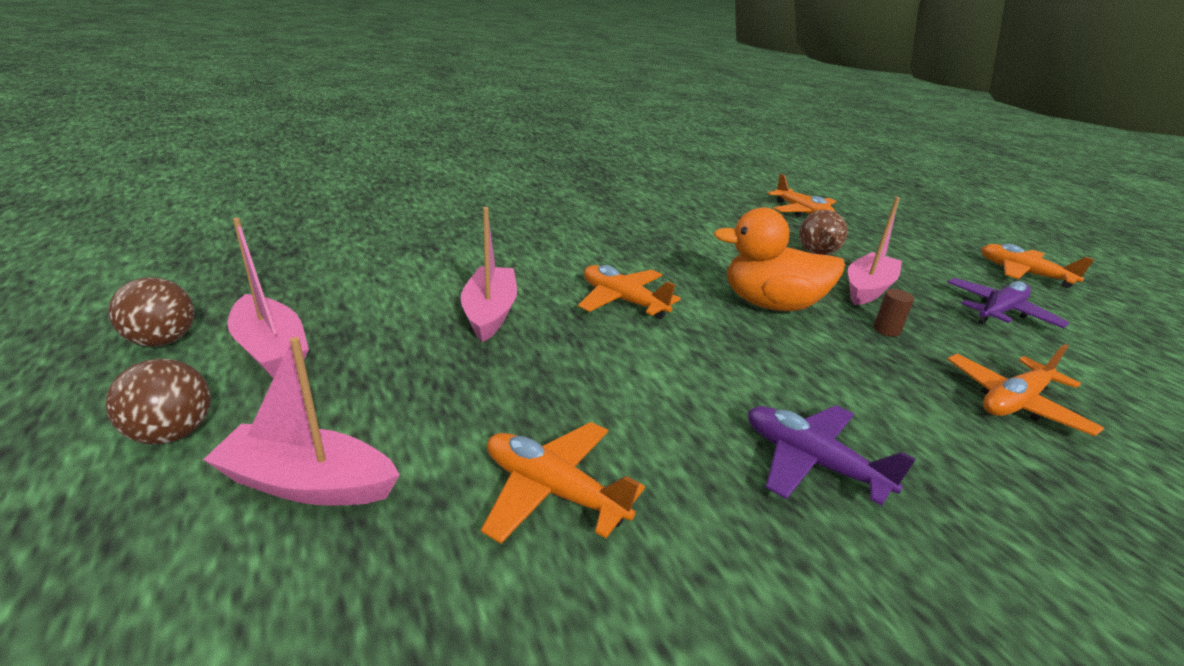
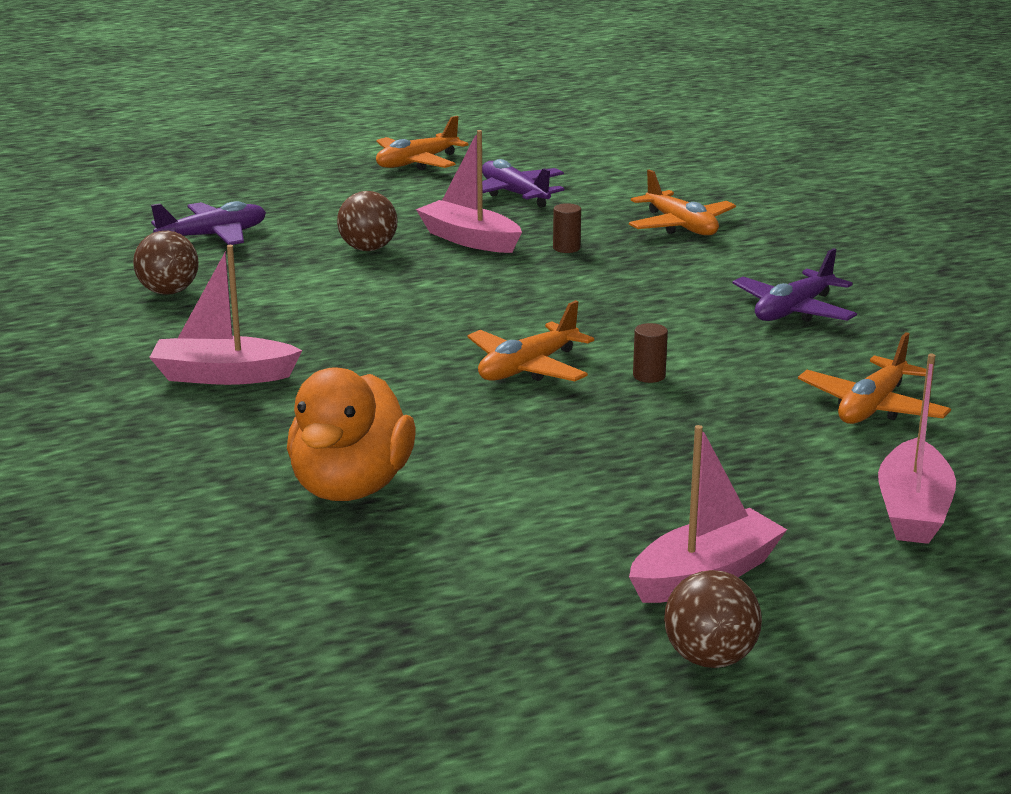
camera: 85 degrees left, 5 degrees down
(173, 433) = (880, 595): brown ball -> brown ball (168, 292)
(490, 313) = (577, 446): pink boat -> pink boat (223, 376)
(617, 352) = (649, 376): none -> brown cylinder
(770, 304) = (520, 292): orange duck -> orange duck (351, 487)
(802, 212) = (213, 236): orange plane -> purple plane

